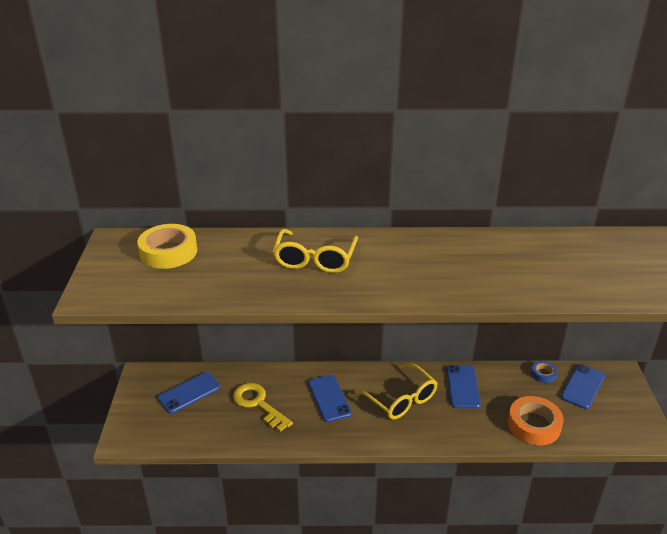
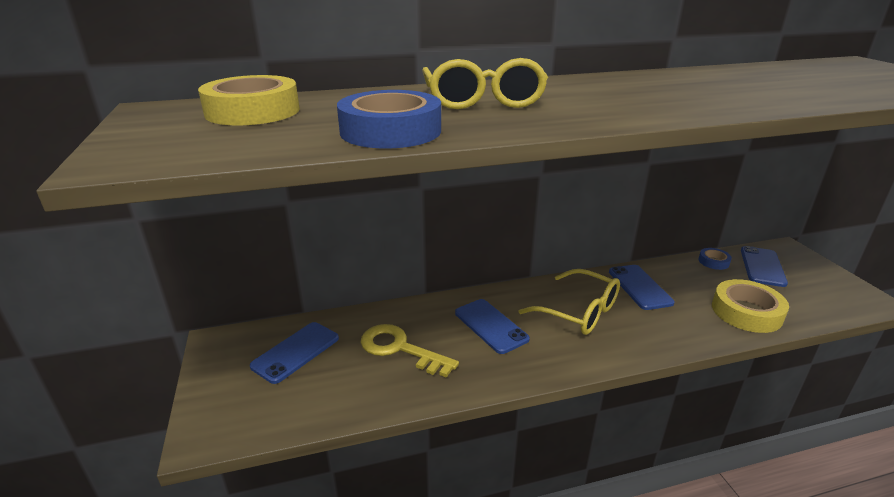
camera: 15 degrees left, 5 degrees down
(238, 288) = (390, 131): none -> blue tape
(534, 425) = (746, 312): orange tape -> yellow tape

